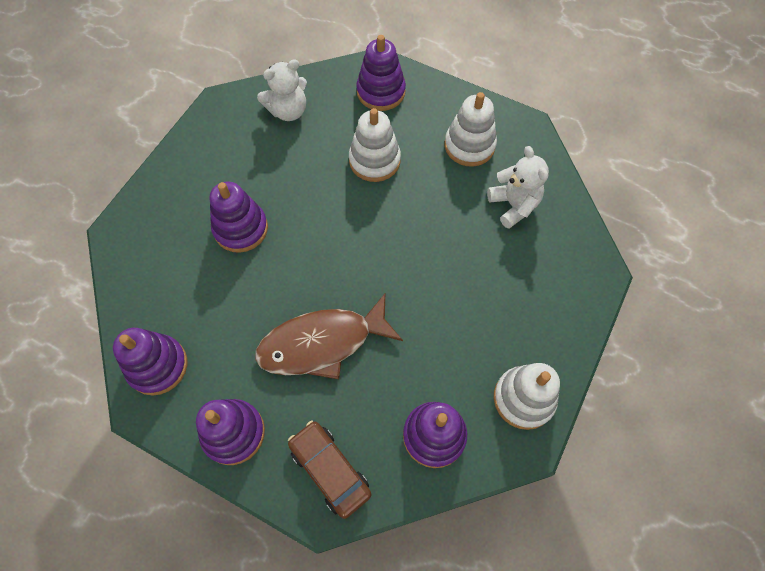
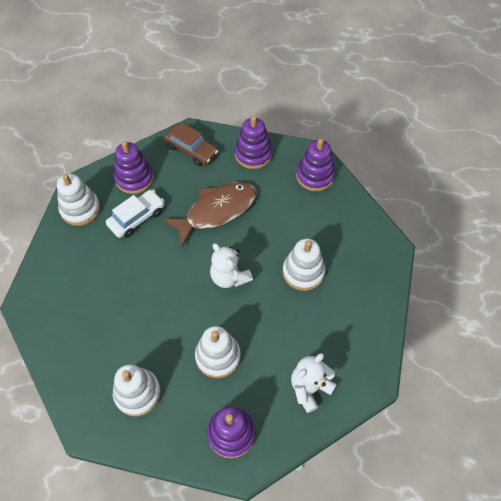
camera: 165 degrees right, 5 degrees down
(241, 229) = (303, 272): purple stacking toy -> white stacking toy
(440, 361) = (137, 218): none -> white car
(513, 205) = (94, 343): white teddy bear -> white teddy bear (229, 277)

